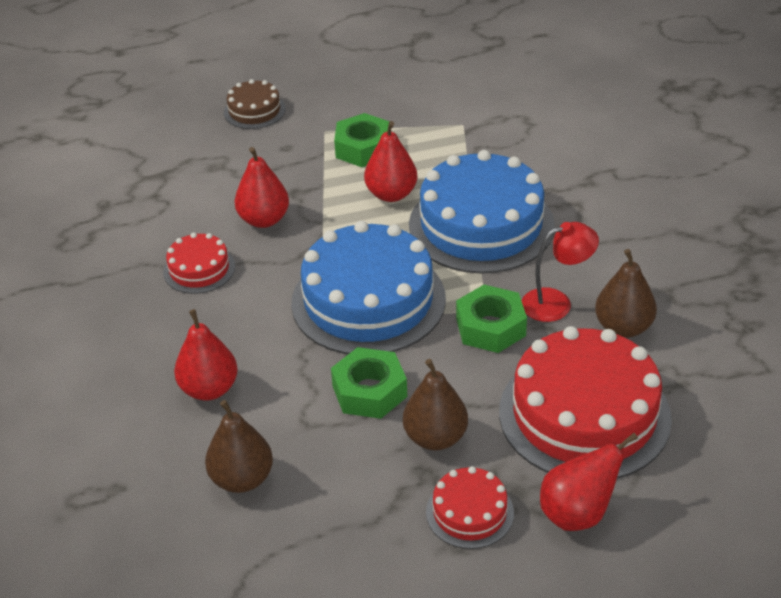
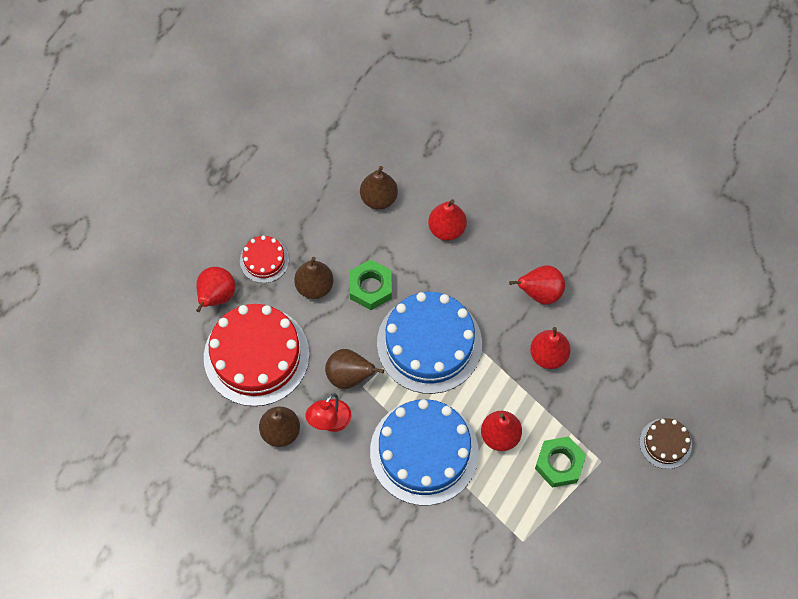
camera: 135 degrees right, 25 degrees up
(199, 269) = (540, 293): red cake -> red pear
(490, 327) = (349, 376): green nut -> brown pear

